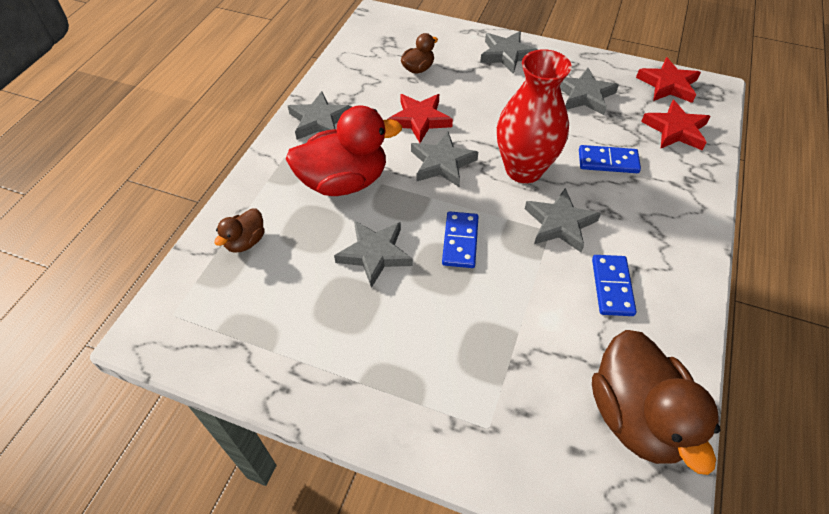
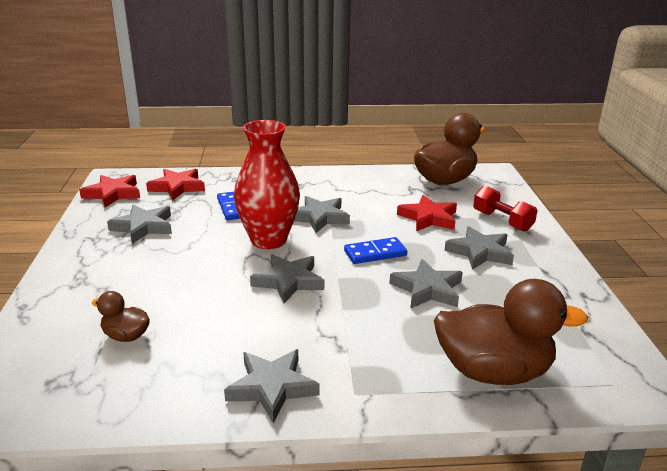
camera: 115 degrees left, 25 degrees down
(245, 242) = (493, 372): brown duck -> brown duck, size x2.09
(344, 182) = (359, 333): red duck -> none
(419, 120) = (228, 310): red star -> red star (428, 218)
(478, 415) = (502, 221): none -> red dumbbell
(507, 55) = (79, 279): grey star -> grey star (480, 252)
(612, 287) = (361, 194): blue domino -> none

